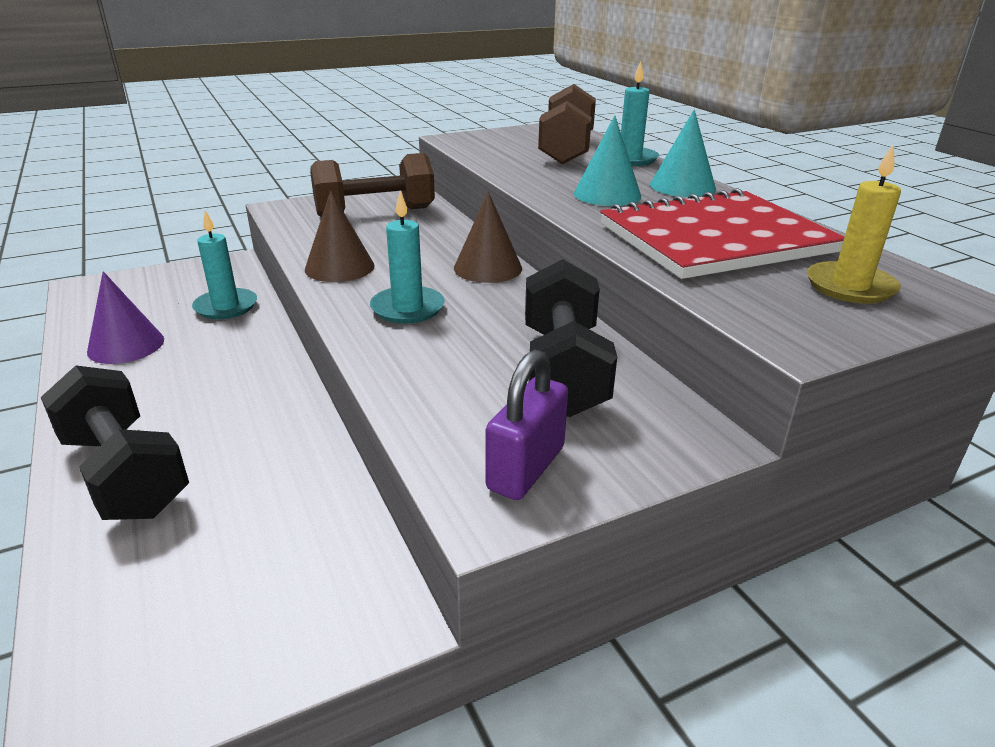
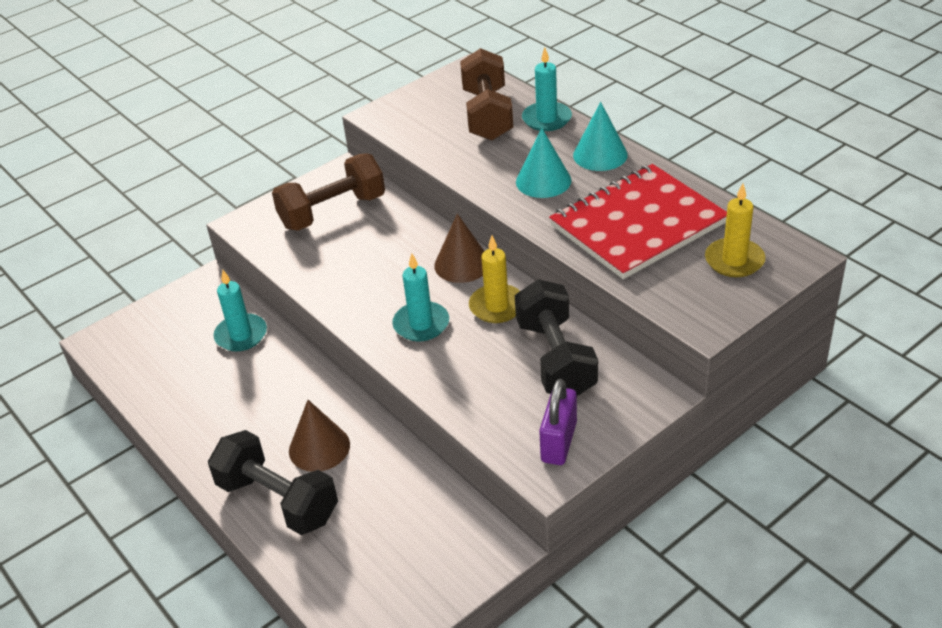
camera: 10 degrees left, 10 degrees up
(126, 345) = (189, 394): purple cone -> none
(339, 267) = (343, 290): brown cone -> brown cone (319, 447)
(510, 308) = (497, 306): none -> yellow candle

